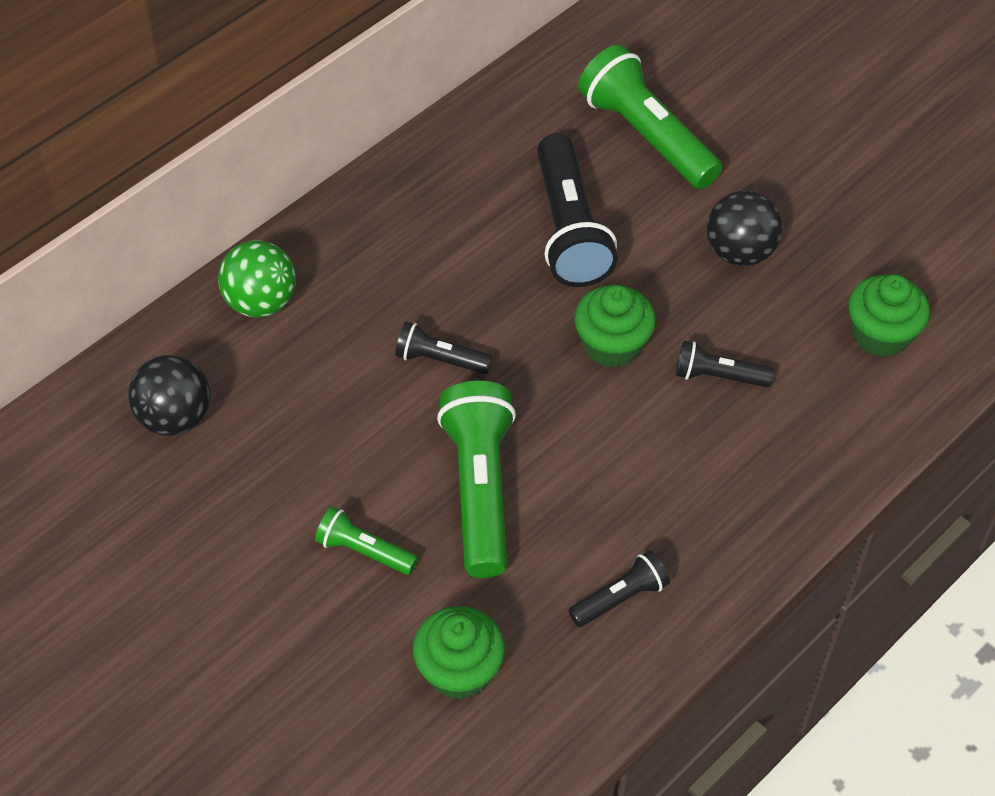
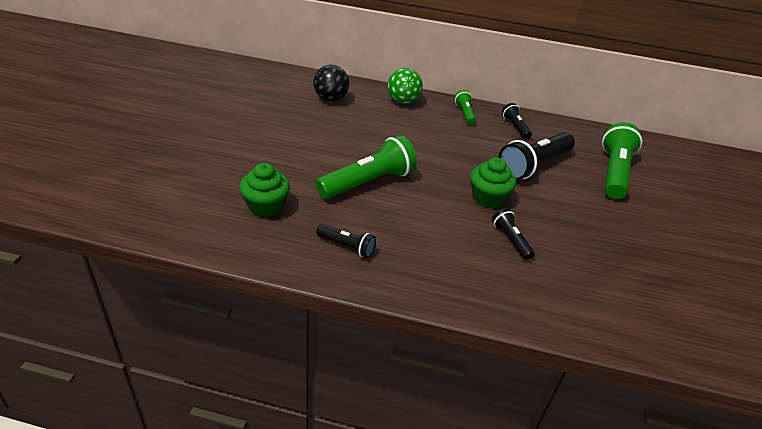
camera: 55 degrees right, 15 degrees down
(364, 551) = (308, 160): green flashlight -> green flashlight (465, 113)
(440, 360) = (424, 151): black flashlight -> black flashlight (515, 127)
(739, 252) = (592, 224): black ball -> none
(881, 334) = (611, 297): green cupcake -> none

